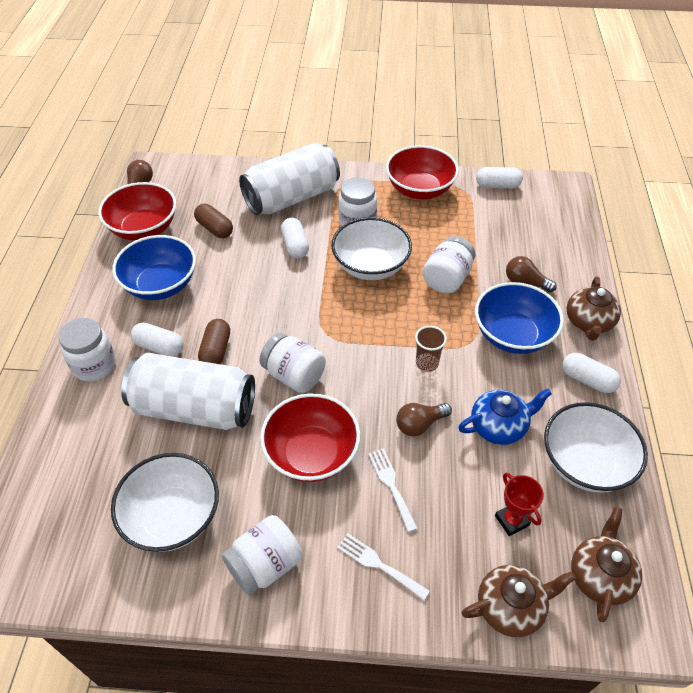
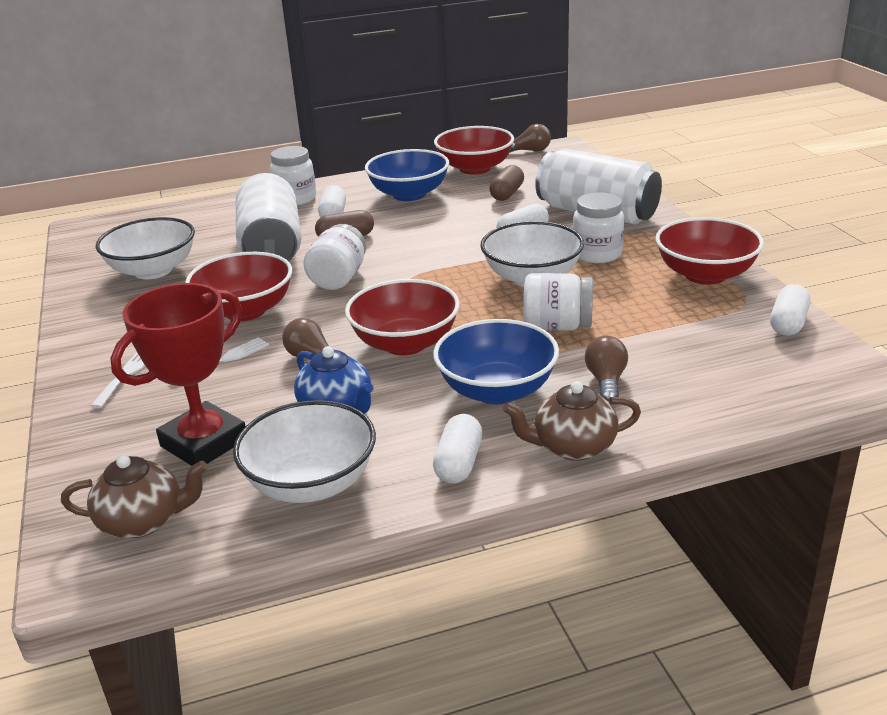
camera: 70 degrees right, 20 degrees down
(265, 565) = (115, 320): white jar -> none
(427, 363) = (405, 343): brown cup -> red bowl
(497, 185) = (788, 323): white capsule -> white capsule turned 45 degrees clockwise
(510, 607) = (92, 462): brown teapot -> none
(512, 520) = (204, 443): red trophy -> red trophy, size x1.99

